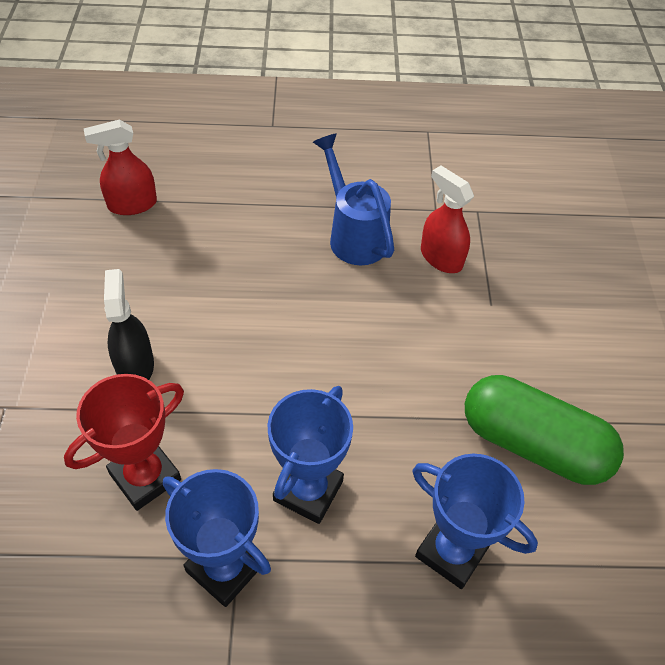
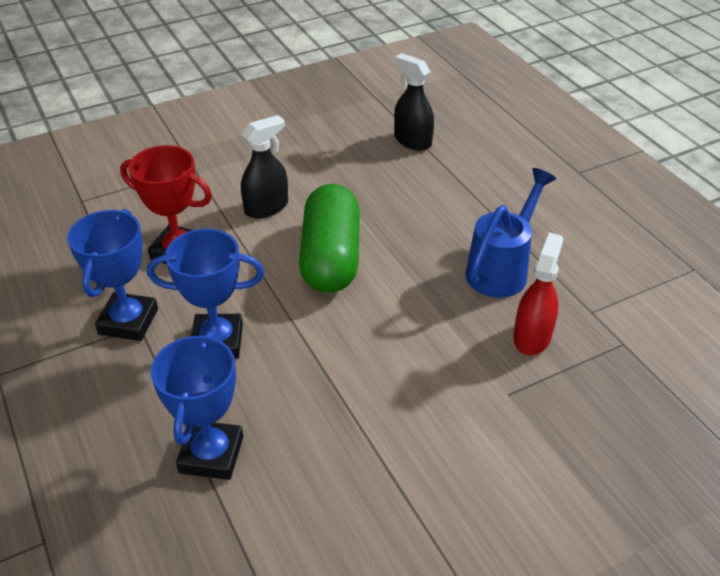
camera: 65 degrees right, 10 degrees down
(132, 204) = (412, 141): red spray bottle -> black spray bottle
(533, 444) = (361, 481): green capsule -> green capsule (330, 258)

